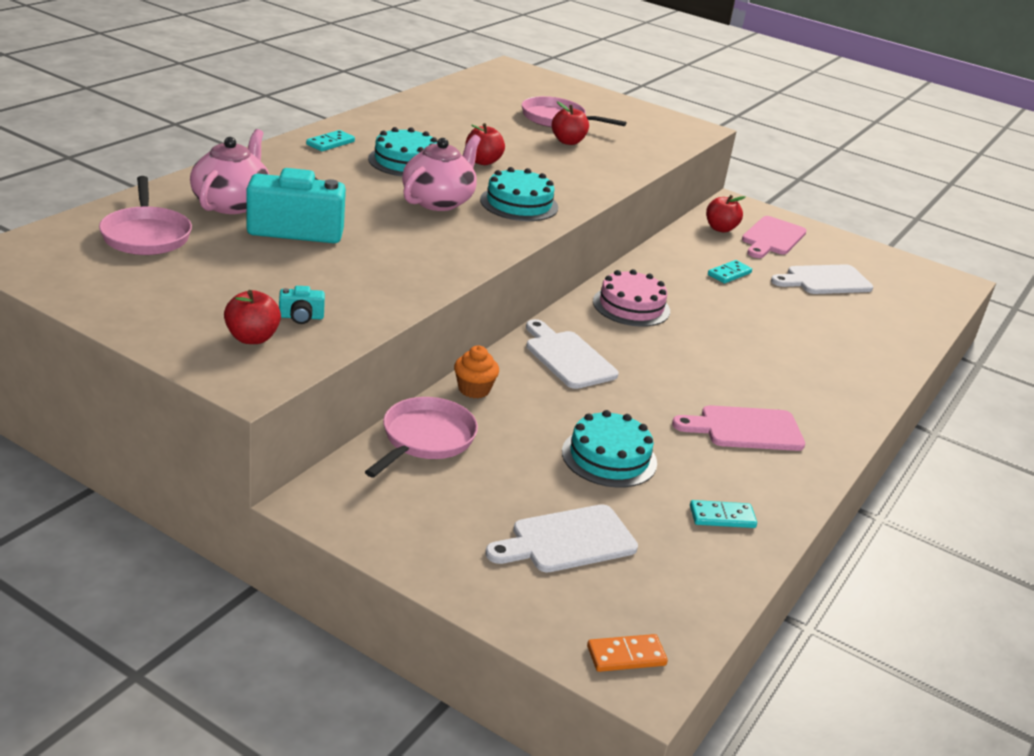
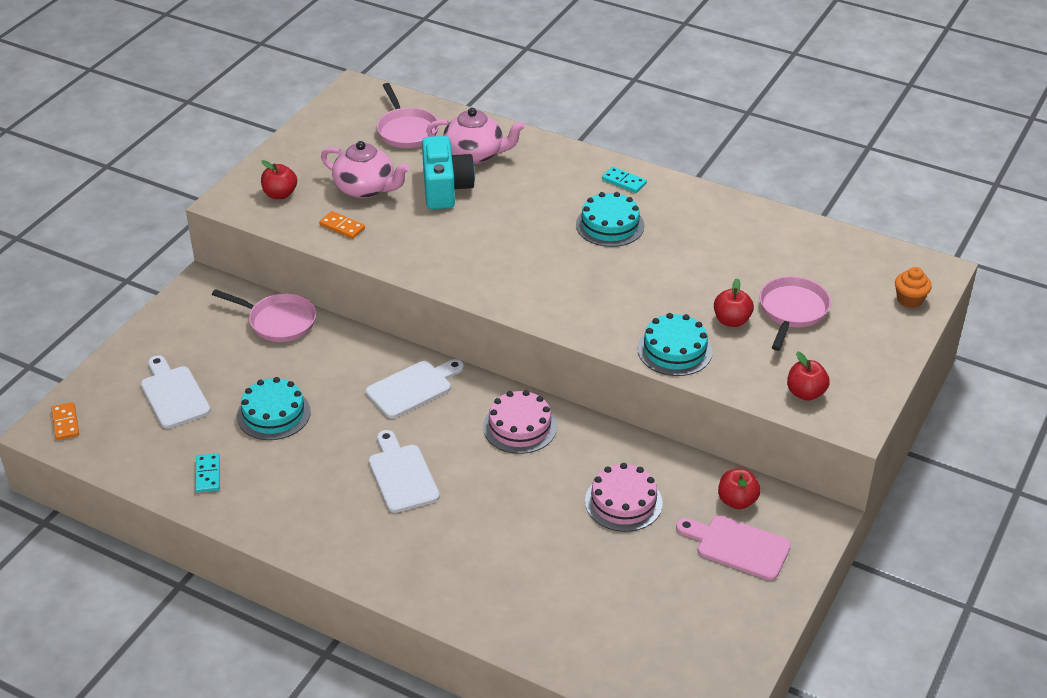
camera: 90 degrees right, 10 degrees up
(146, 235) = (406, 130): pink pan -> pink pan turned 90 degrees counterclockwise
(301, 317) = (313, 209): turquoise camera -> none
(352, 301) = (342, 227): none -> orange domino
(438, 201) = (534, 250): pink teapot -> pink teapot (366, 189)
(474, 389) = (349, 339): orange cupcake -> orange cupcake (909, 300)
(482, 161) = (639, 268): red apple -> red apple (805, 393)
(519, 203) = (555, 295): turquoise cake -> turquoise cake (674, 350)
(729, 274) = (623, 502): turquoise domino -> pink cake
(745, 429) = (329, 496): pink cutting board -> none
(824, 280) = (646, 584): white cutting board -> white cutting board (402, 475)

